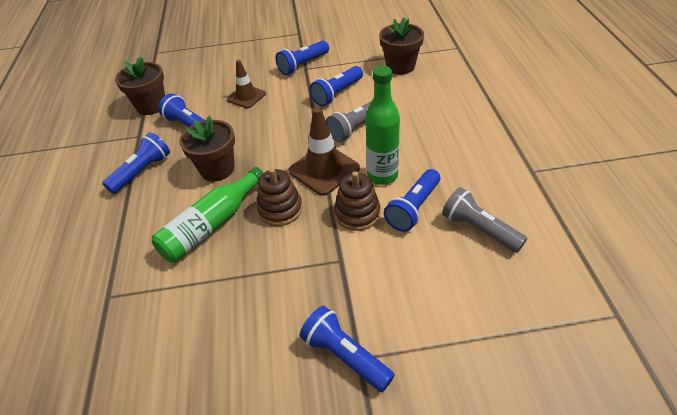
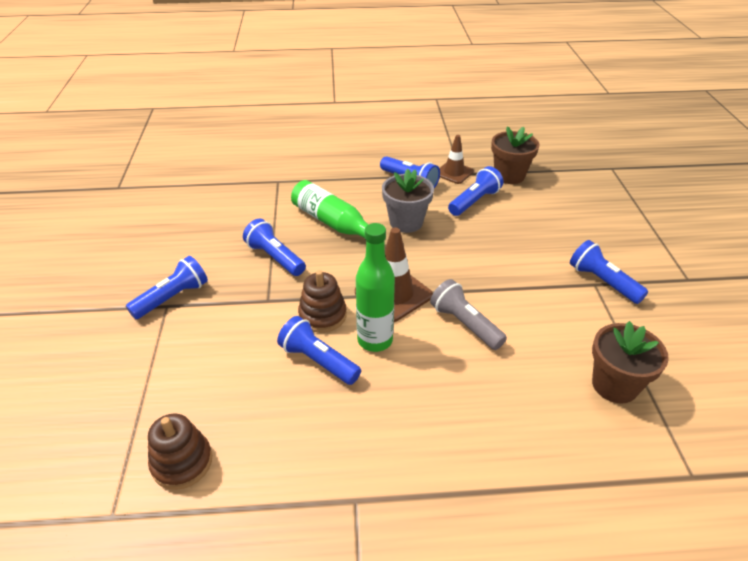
camera: 90 degrees right, 5 degrees down
(217, 169) = (406, 222): brown flower pot -> grey flower pot
(246, 96) = (527, 236): brown traffic cone -> brown traffic cone (454, 173)
(280, 209) = (342, 263): brown stacking toy -> brown stacking toy (182, 462)
(337, 93) = (537, 311): blue flashlight -> blue flashlight (275, 258)
(479, 229) = (271, 414): grey flashlight -> none

